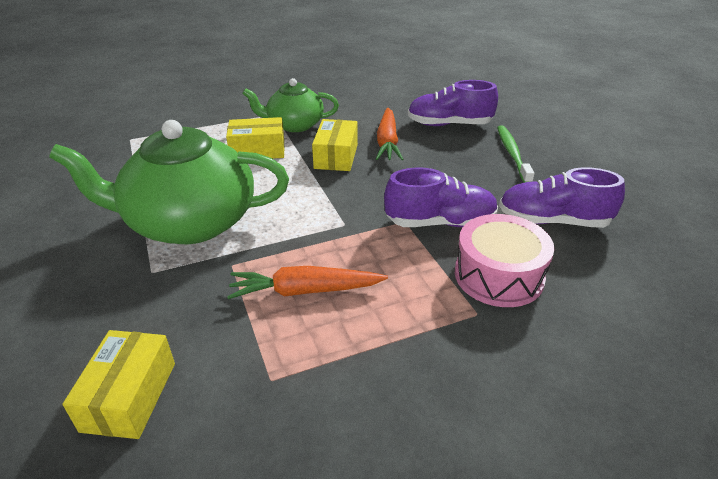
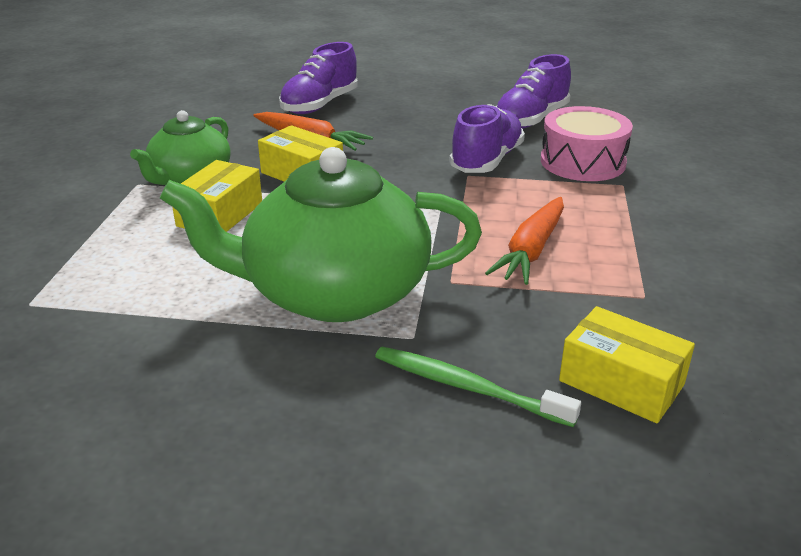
camera: 60 degrees left, 5 degrees down
(189, 222) = (333, 292): green teapot -> green teapot turned 60 degrees clockwise
(512, 153) = (411, 99): green toothbrush -> green toothbrush (466, 387)

